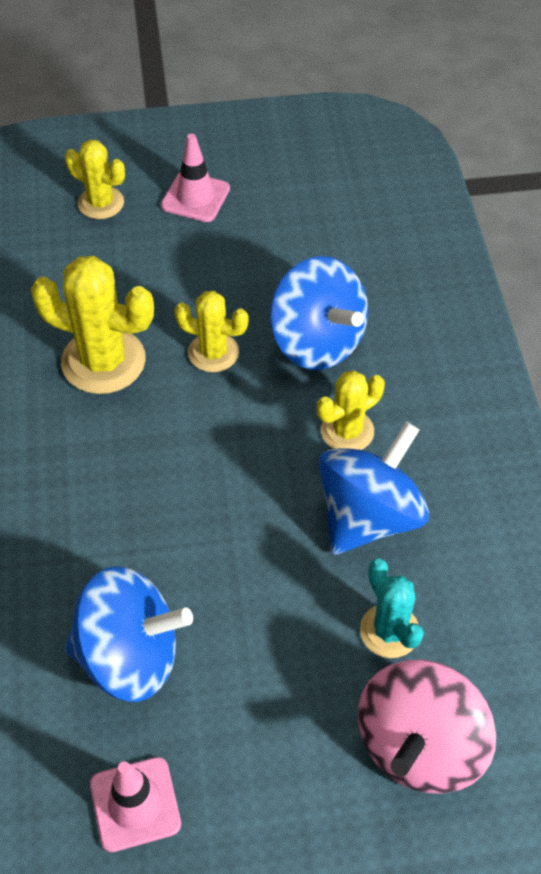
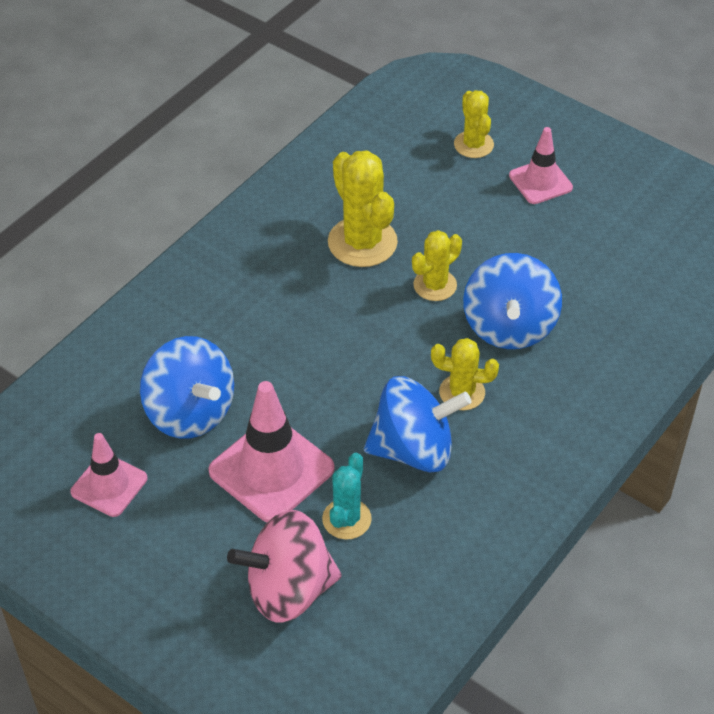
camera: 45 degrees right, 5 degrees down
(213, 352) = (435, 285): yellow cactus -> yellow cactus turned 75 degrees clockwise
(271, 644) = (271, 470): none -> pink traffic cone

